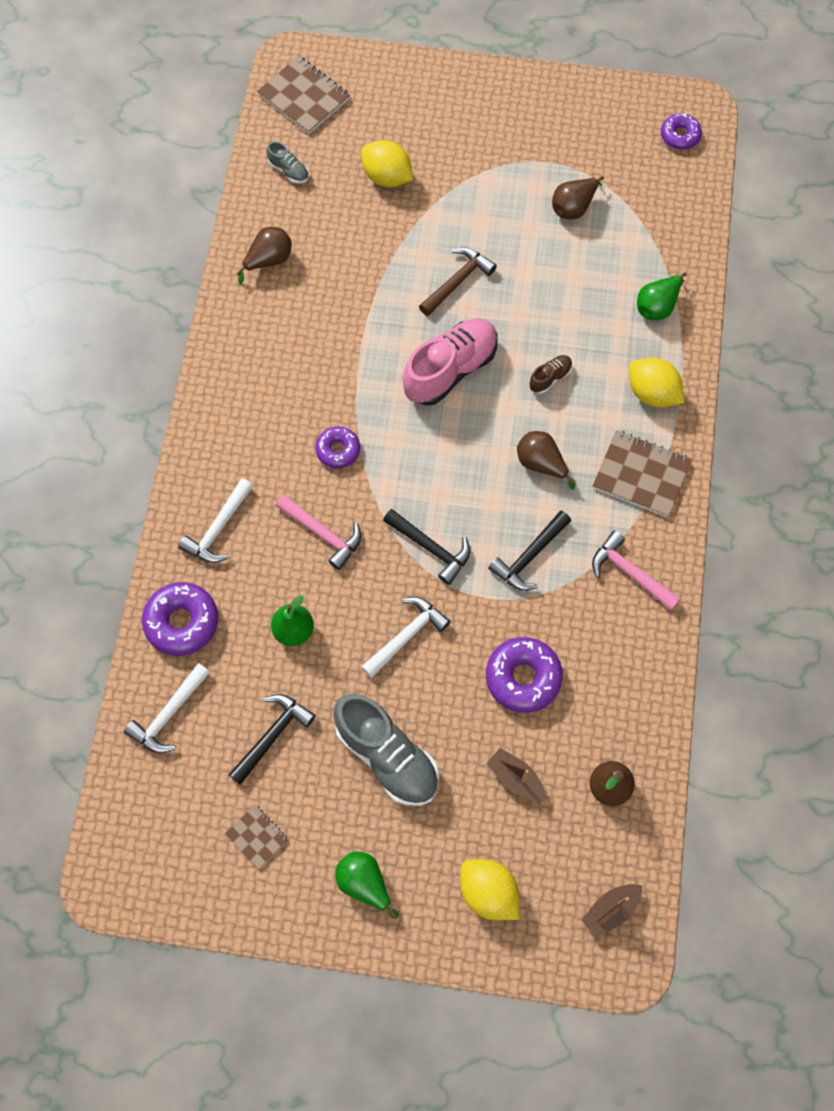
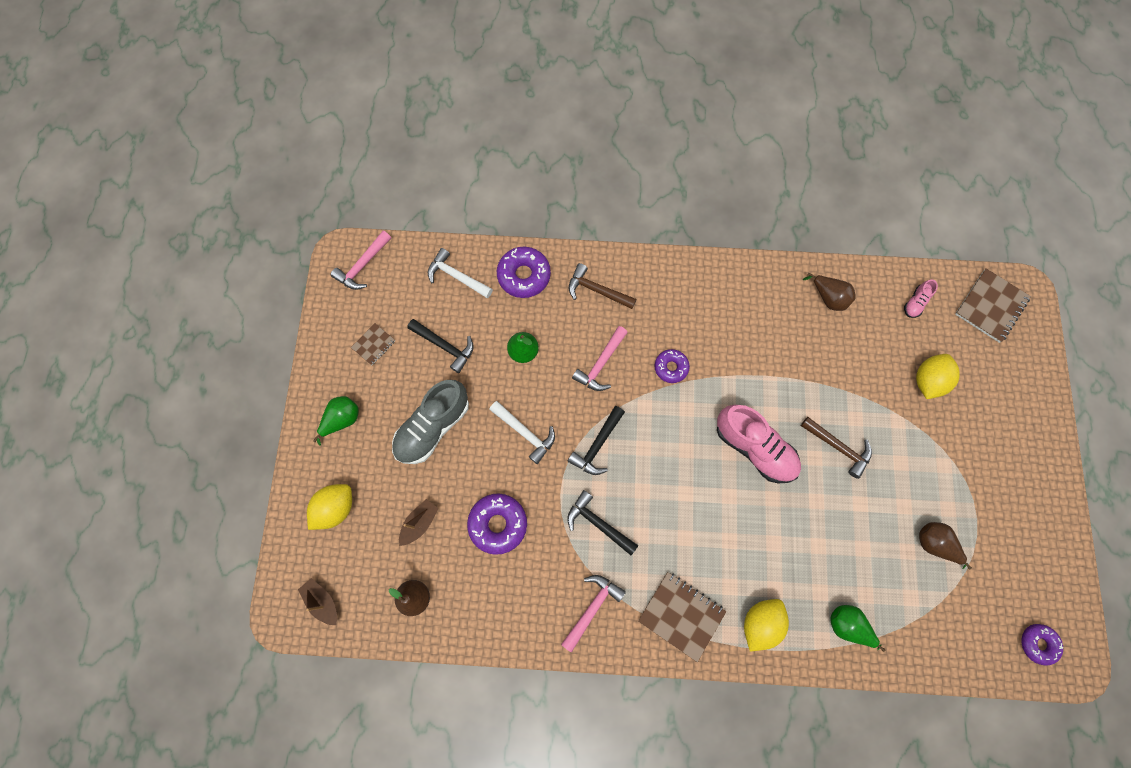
camera: 85 degrees right, 5 degrees up
(129, 851) = (363, 265): none -> pink hammer
(218, 528) = (597, 290): white hammer -> brown hammer
(289, 171) = (915, 303): grey shoe -> pink shoe
(541, 464) = (680, 528): brown pear -> none
(550, 378) = (760, 531): brown shoe -> none
(641, 475) = (681, 615): brown notebook -> brown notebook turned 75 degrees counterclockwise

